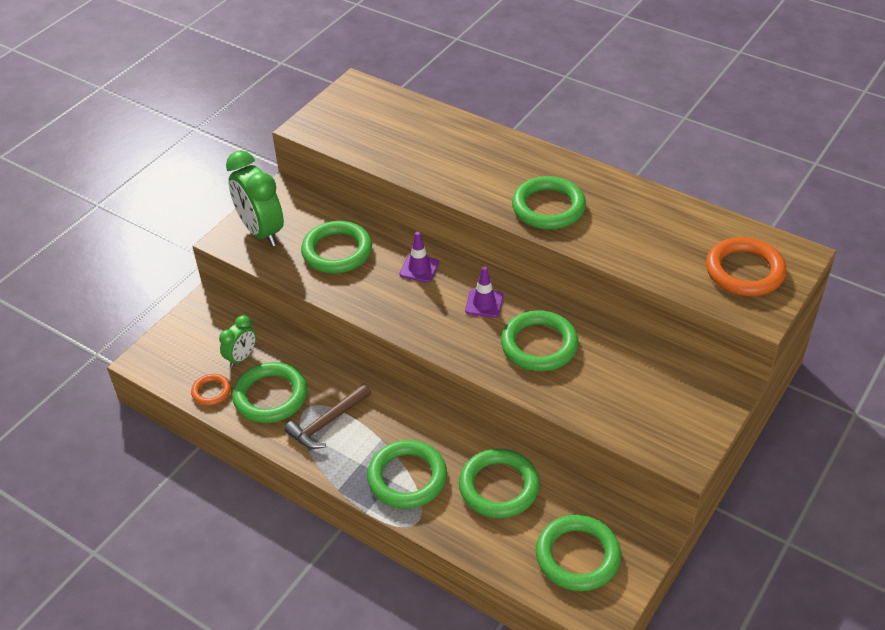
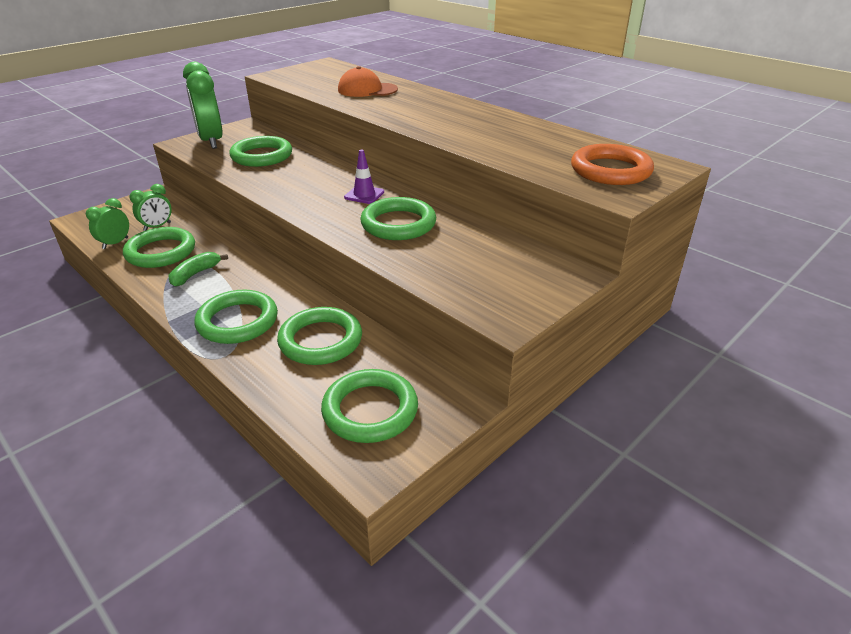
camera: 10 degrees right, 10 degrees down
(211, 391) = (115, 243): orange ring -> green clock
(328, 422) = (195, 274): brown hammer -> green banana
(419, 268) = (322, 171): purple traffic cone -> none
(438, 146) = (367, 90): none -> orange cap
(548, 207) = (439, 123): green ring -> none

